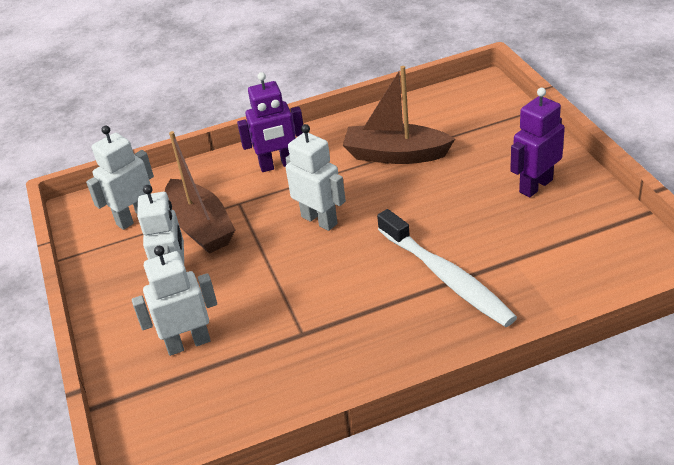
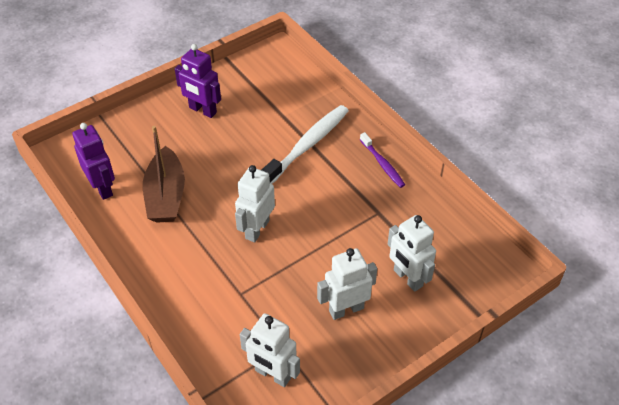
camera: 110 degrees left, 10 degrees up
(200, 227) = (277, 313): brown boat -> none
(277, 165) = (184, 278): purple robot -> purple robot (103, 188)
(388, 353) = (382, 164): none -> purple toothbrush

